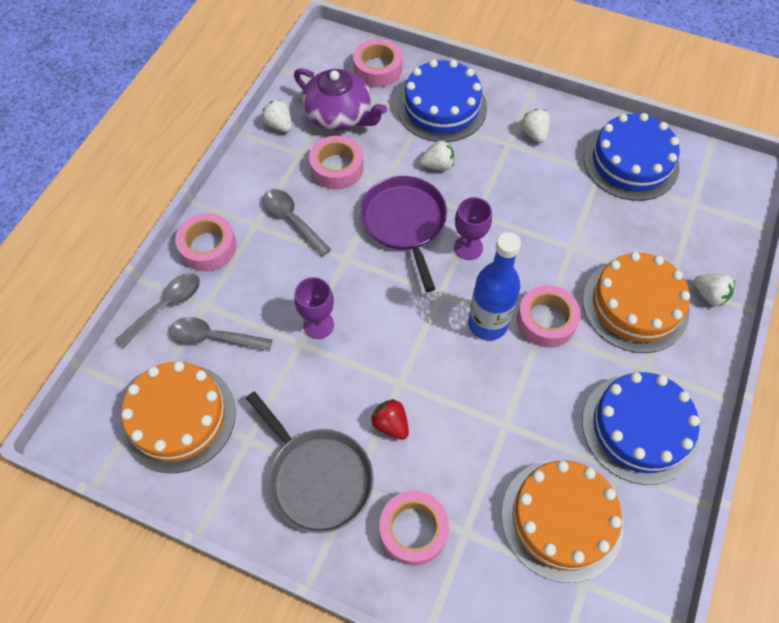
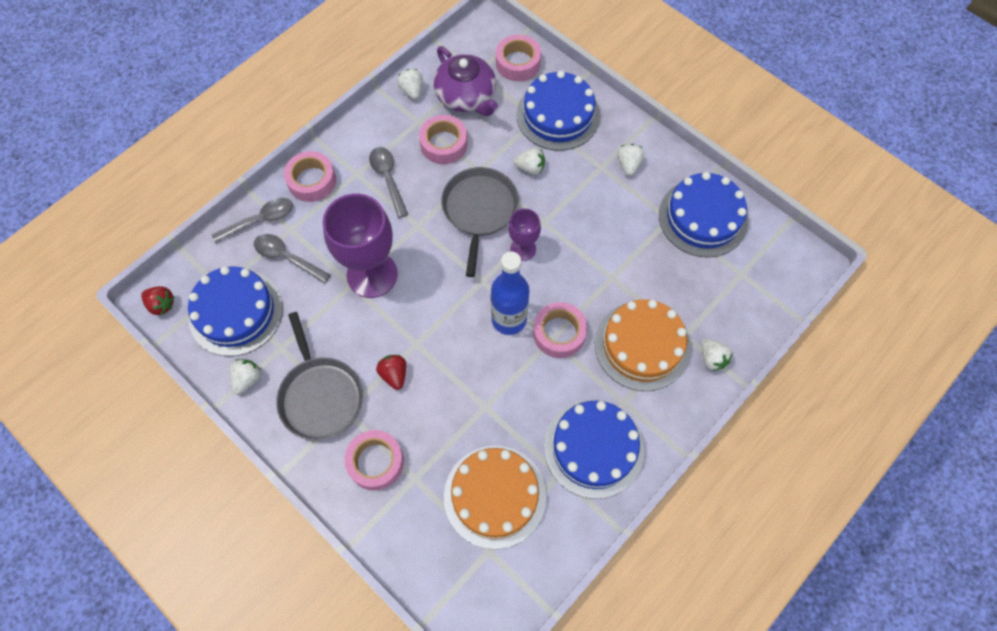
camera: 20 degrees right, 5 degrees up
(84, 438) = (161, 304): none -> red strawberry
(178, 417) = (236, 312): orange cake -> blue cake
(223, 489) = (247, 379): none -> white strawberry
(318, 325) = (372, 274): purple goblet -> purple goblet, size x1.92
(404, 222) = (479, 210): purple pan -> grey pan

